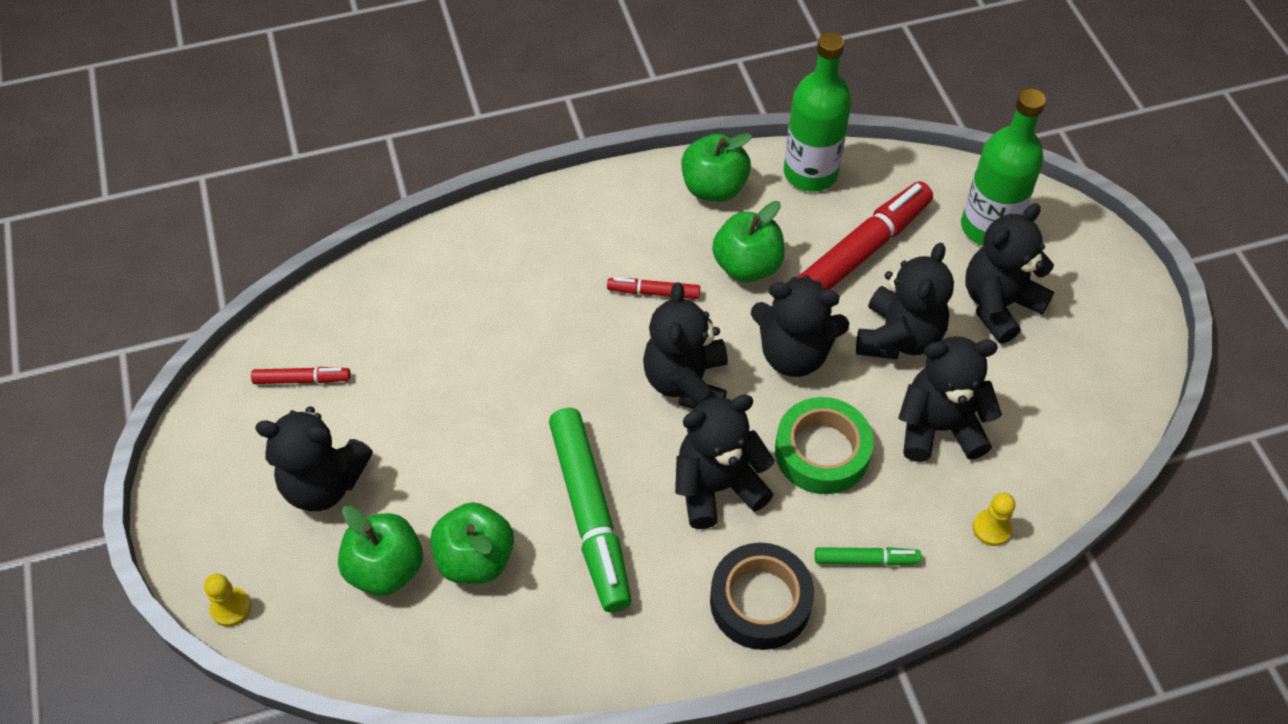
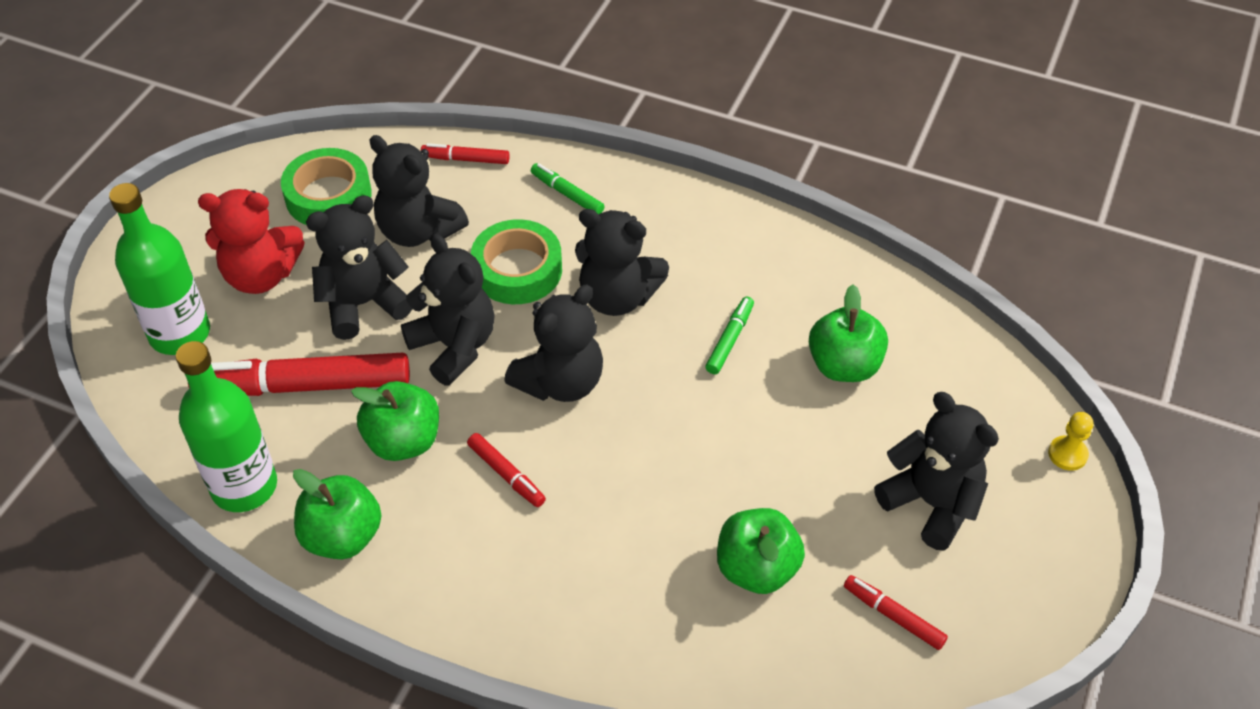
camera: 140 degrees left, 5 degrees down
(386, 569) = (920, 403): green apple -> green apple (756, 569)
(590, 514) = (729, 340): green marker -> green marker, size x0.47
(760, 601) = (663, 216): black tape -> none
(991, 528) = (466, 159): yellow pawn -> red marker
(998, 305) = (261, 275): black teddy bear -> red teddy bear
(1047, 405) = (328, 196): none -> green tape

